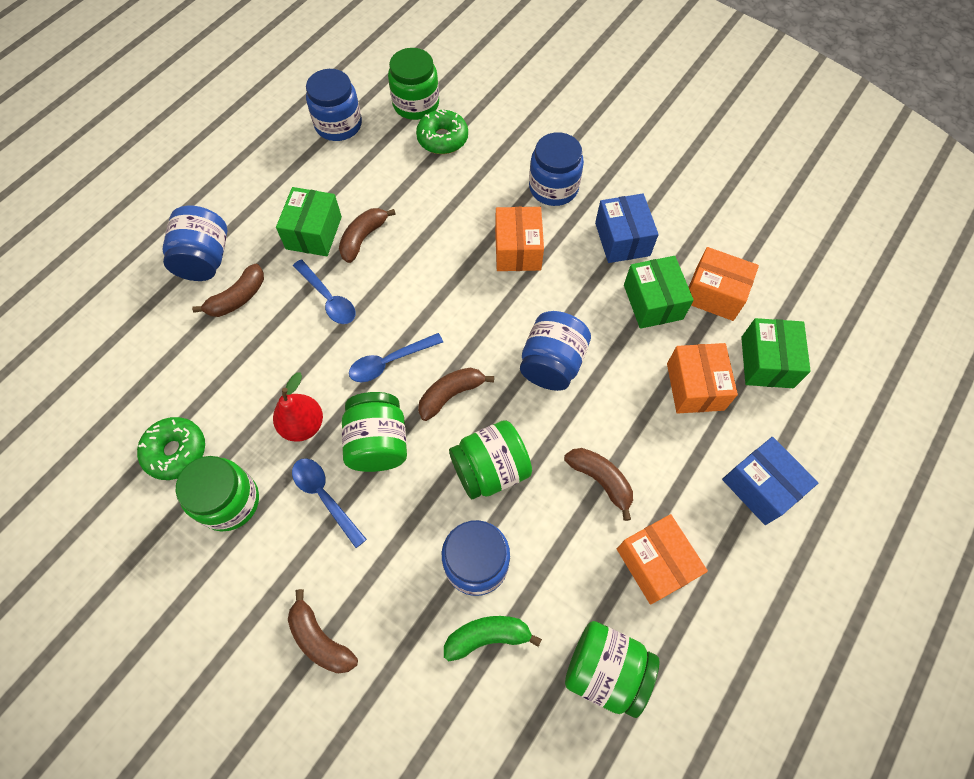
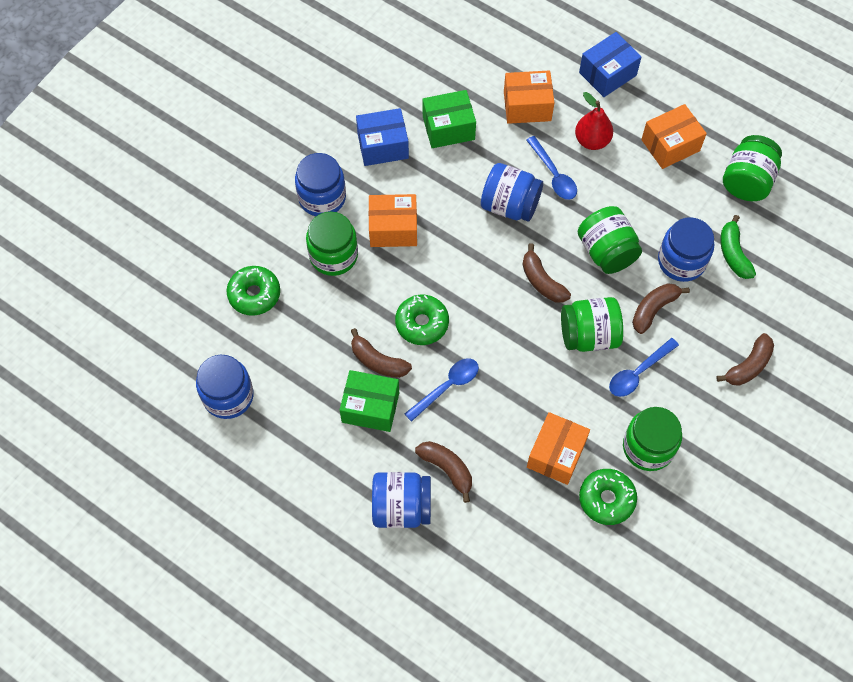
camera: 90 degrees left, 0 degrees up
(303, 425) = (576, 396): red pear -> red pear (592, 140)
(389, 362) = (512, 331): blue spoon -> blue spoon (554, 175)
(403, 276) = (422, 323): none -> green donut
(416, 104) = (204, 321): green jar -> green jar (333, 255)
(600, 480) = (610, 176): brown banana -> brown banana (653, 309)
(714, 294) = (440, 83): orange box -> orange box (556, 454)
(767, 362) = (503, 56): green box -> none

